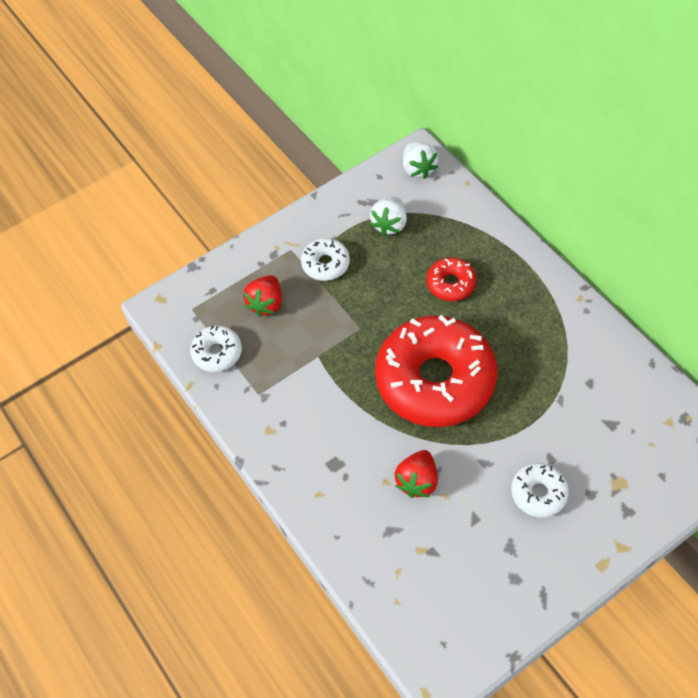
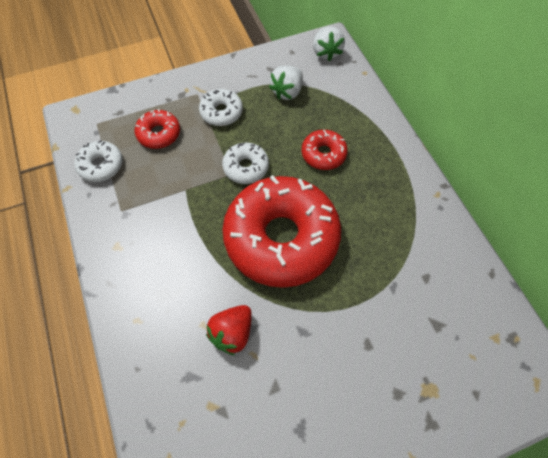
camera: 10 degrees right, 5 degrees up
(266, 304) = (159, 134): red strawberry -> red donut
(538, 493) = (345, 378): white donut -> white donut (246, 167)

